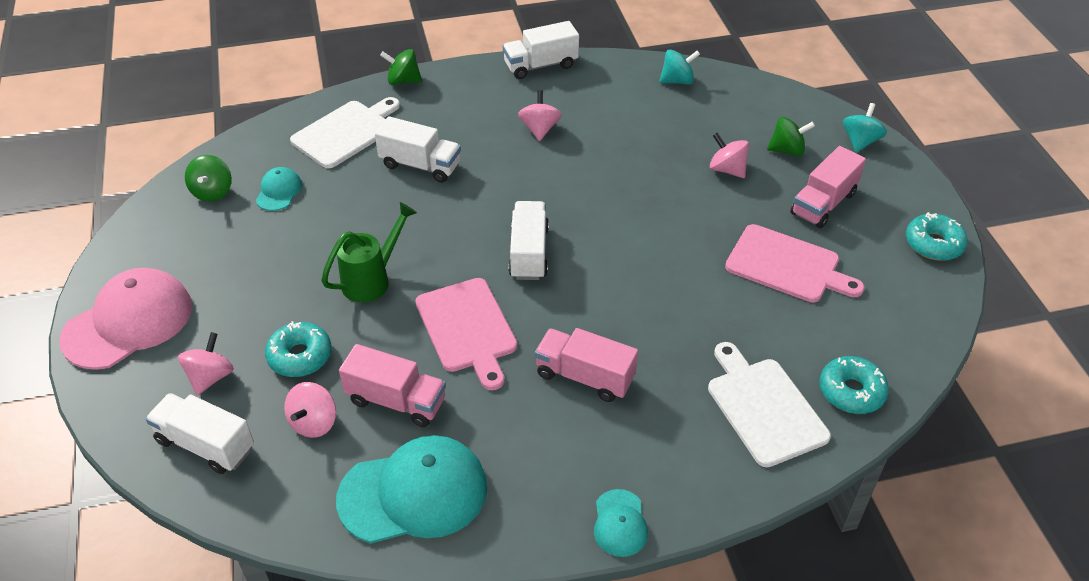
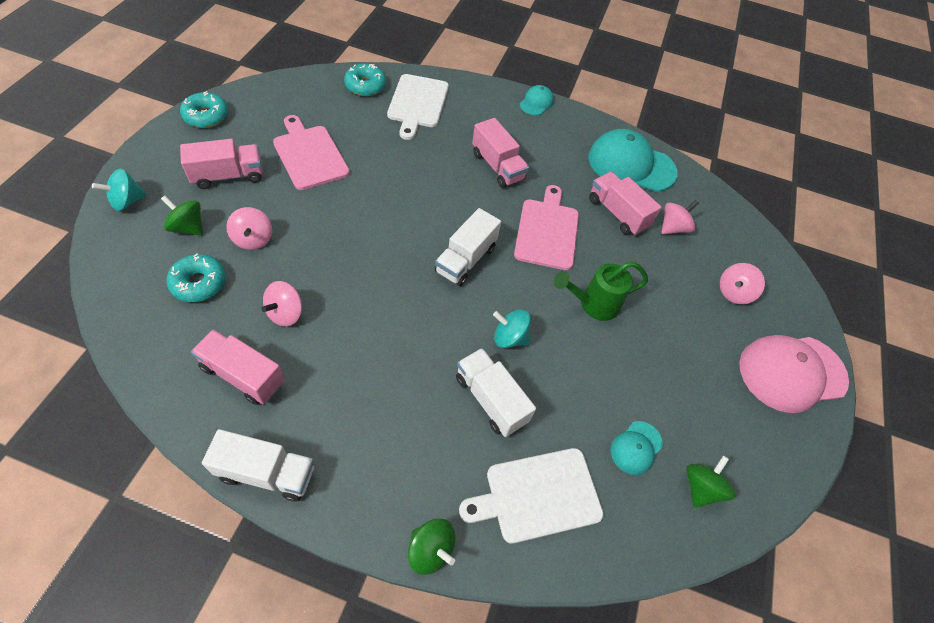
camera: 155 degrees left, 10 degrees up
(206, 444) = (743, 250): white truck -> none
(300, 356) = (668, 274): turquoise donut -> turquoise donut (199, 283)
(539, 129) = (352, 376): pink spinning top -> pink spinning top (286, 313)
(615, 95) = (243, 375): none -> pink truck
(677, 81) = (168, 356): turquoise spinning top -> turquoise spinning top (509, 337)

